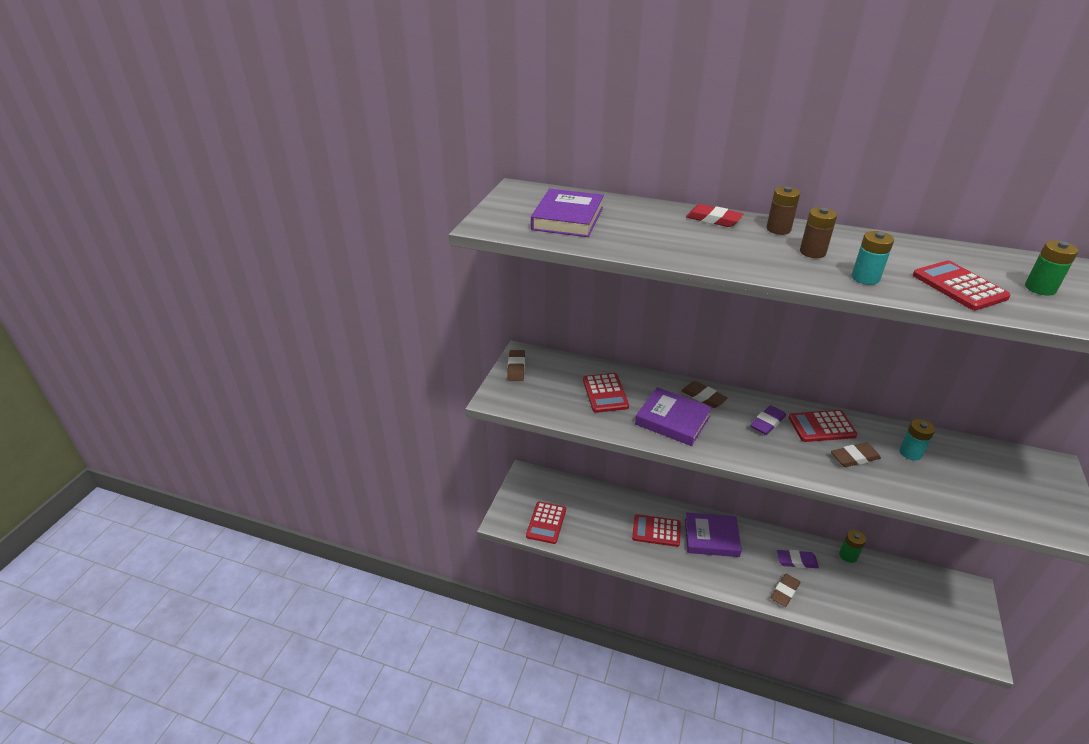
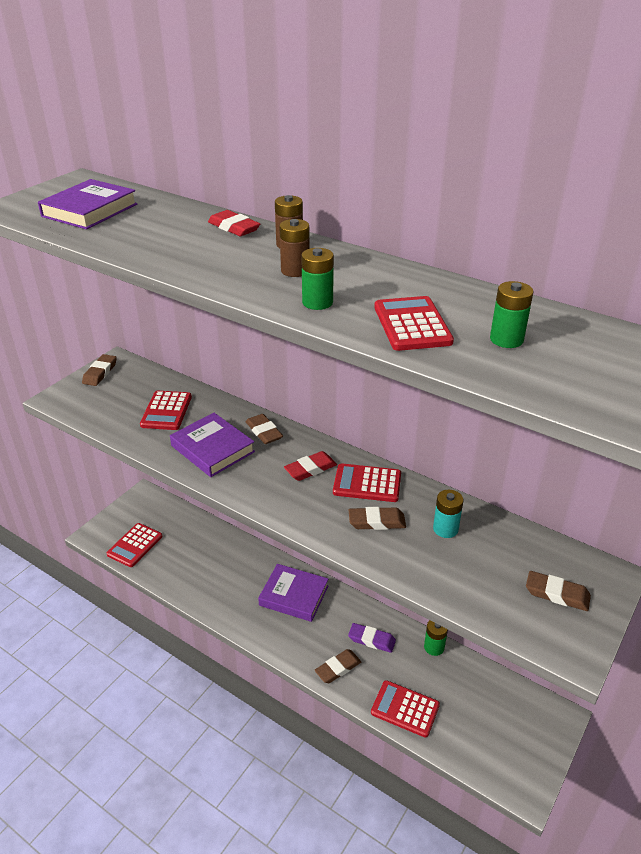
camera: 15 degrees right, 0 degrees up
(656, 531) = (240, 576): red calculator -> red calculator (405, 709)
(767, 423) = (310, 469): purple eraser -> red eraser
(865, 278) = (317, 302): turquoise battery -> green battery
(1029, 488) = (557, 594): none -> brown eraser

